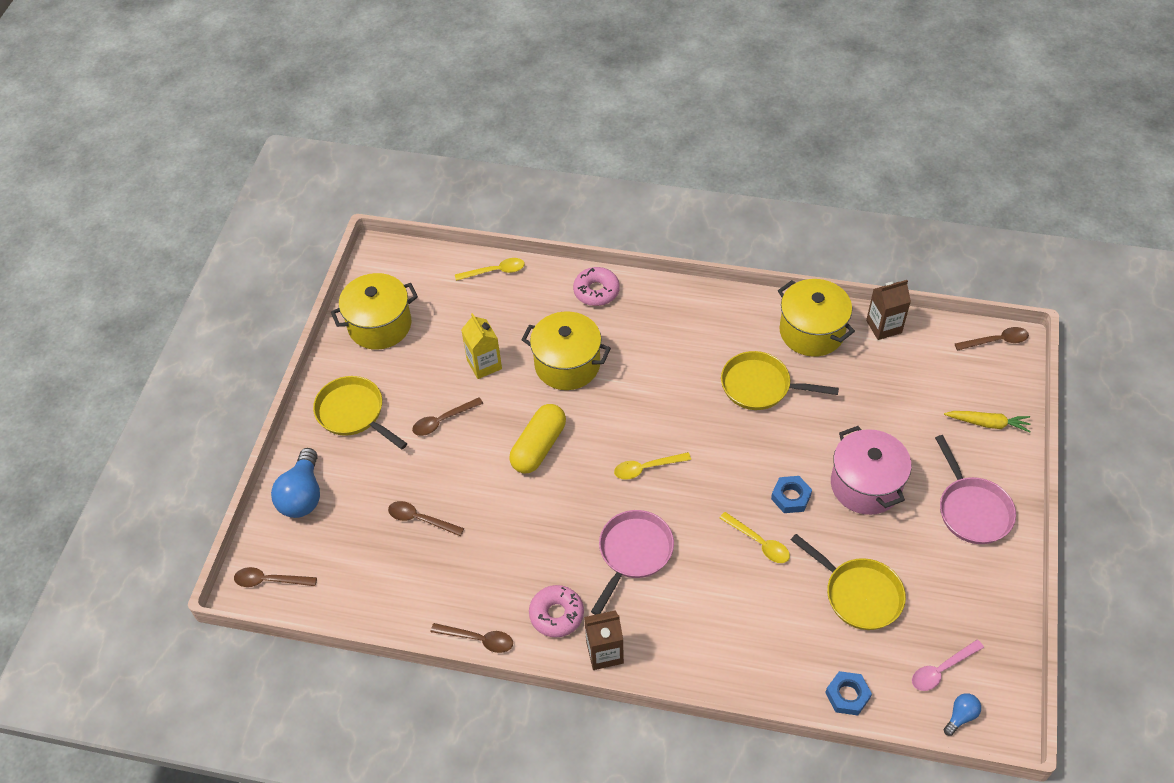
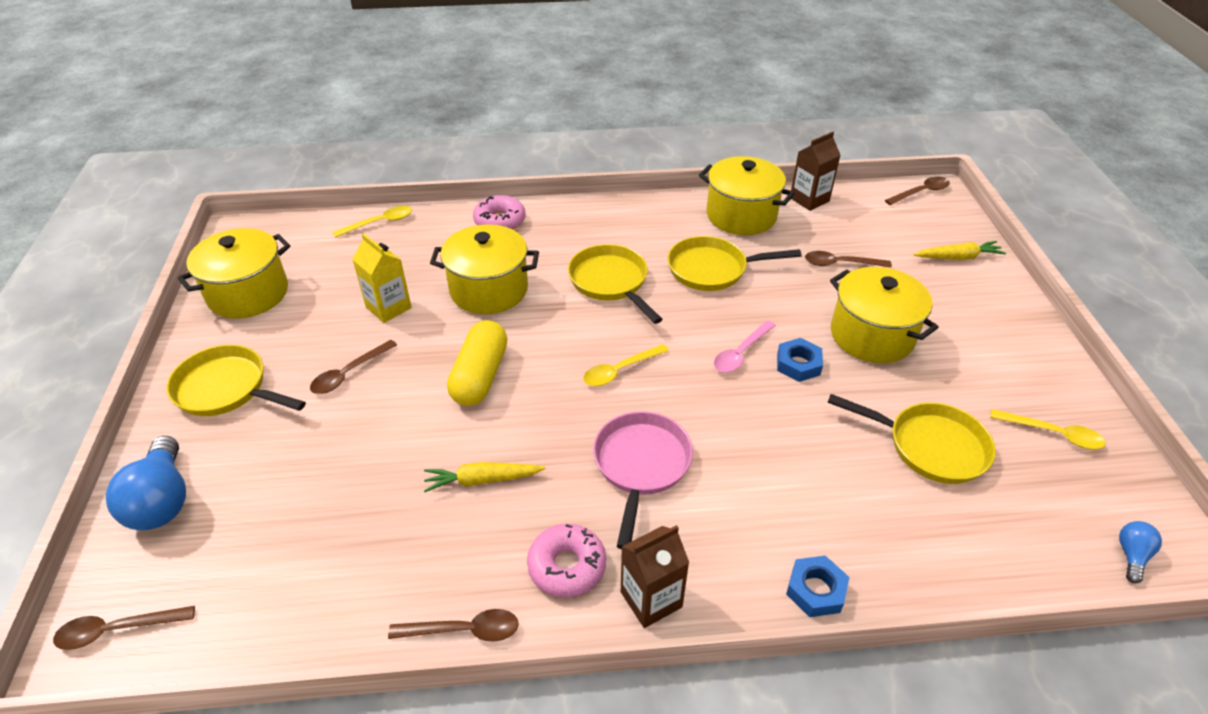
camera: 20 degrees left, 10 degrees down
(420, 519) = (342, 491): brown spoon -> brown spoon (840, 264)
(517, 535) = (482, 480): none -> yellow carrot
(669, 380) = (611, 282): none -> yellow pan
(759, 542) = (787, 418): yellow spoon -> yellow spoon (1053, 434)
(847, 695) = (986, 568): blue nut -> blue nut (816, 590)
(865, 485) = (872, 335): pink pot -> yellow pot
(941, 669) = (1073, 506): pink spoon -> pink spoon (741, 353)
(972, 510) = (994, 335): pink pan -> none

